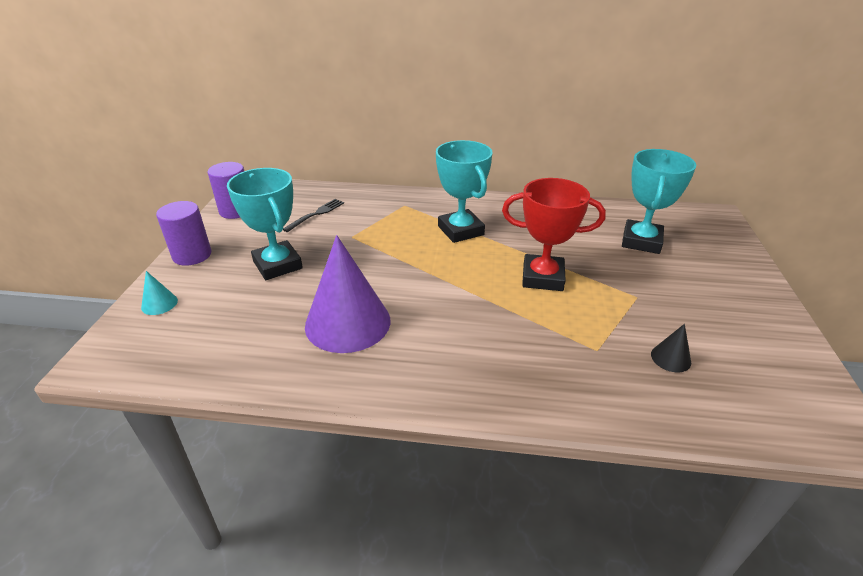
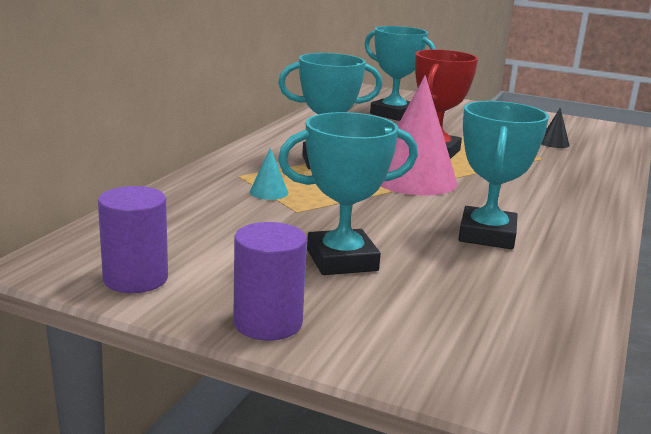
camera: 75 degrees left, 15 degrees down
(159, 304) = (406, 353): turquoise cone -> turquoise cone (269, 192)
(316, 214) = (213, 223): black fork -> none
(348, 323) = (487, 235): purple cone -> turquoise trophy
(454, 274) = (413, 179): none -> pink cone

